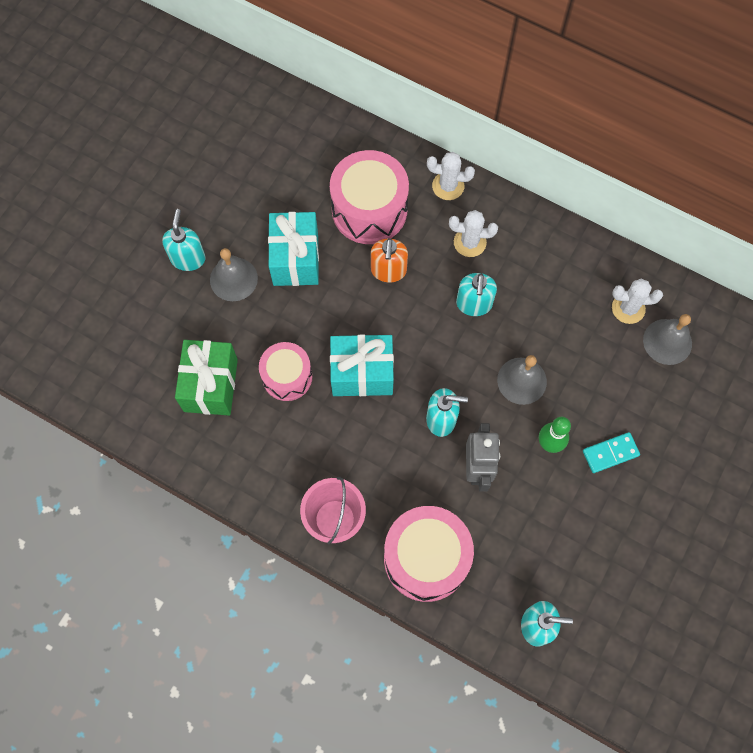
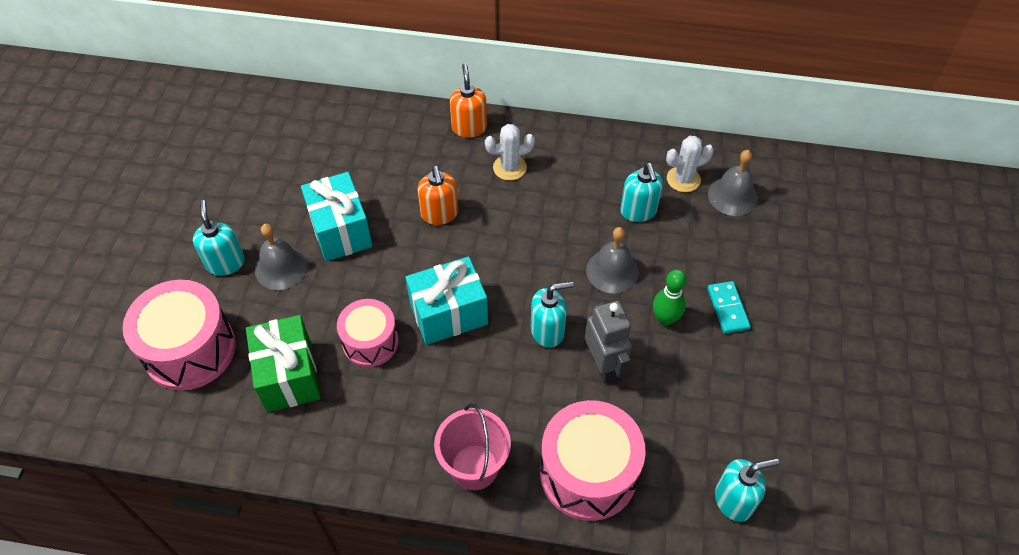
camera: 20 degrees left, 15 degrees down
(369, 210) = (400, 168): pink drum -> pink drum (190, 349)
(448, 186) = (469, 128): white cactus -> orange soap dispenser
(474, 304) = (536, 218): turquoise soap dispenser -> turquoise soap dispenser (638, 211)
(610, 453) = (727, 308): turquoise domino -> turquoise domino turned 60 degrees counterclockwise

